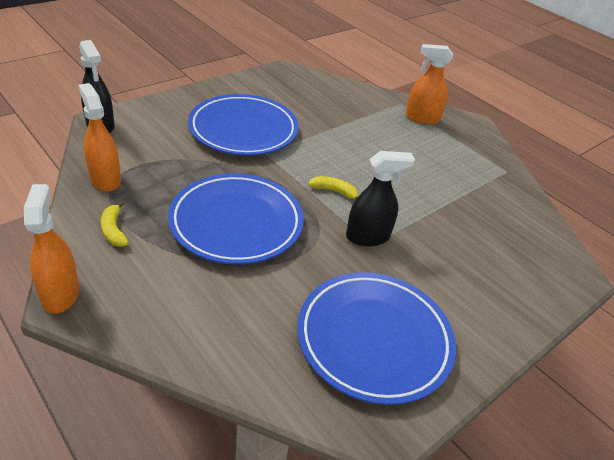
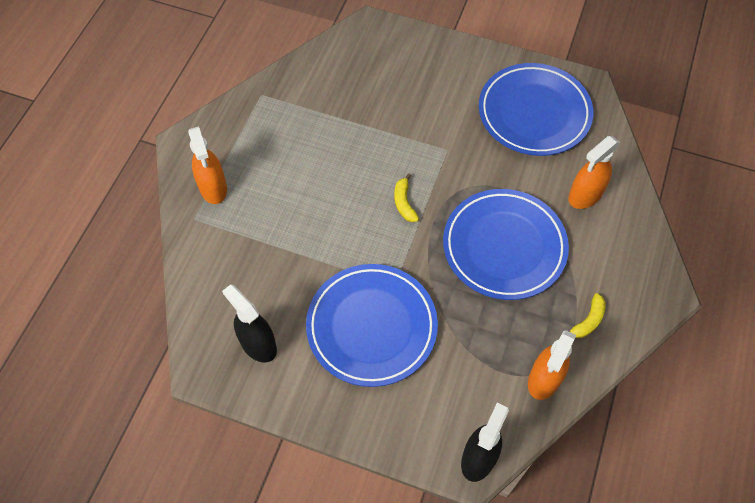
camera: 115 degrees left, 20 degrees up
(60, 293) = (665, 302): orange spray bottle -> orange spray bottle (585, 195)
(368, 237) = (441, 156): black spray bottle -> black spray bottle (258, 344)

